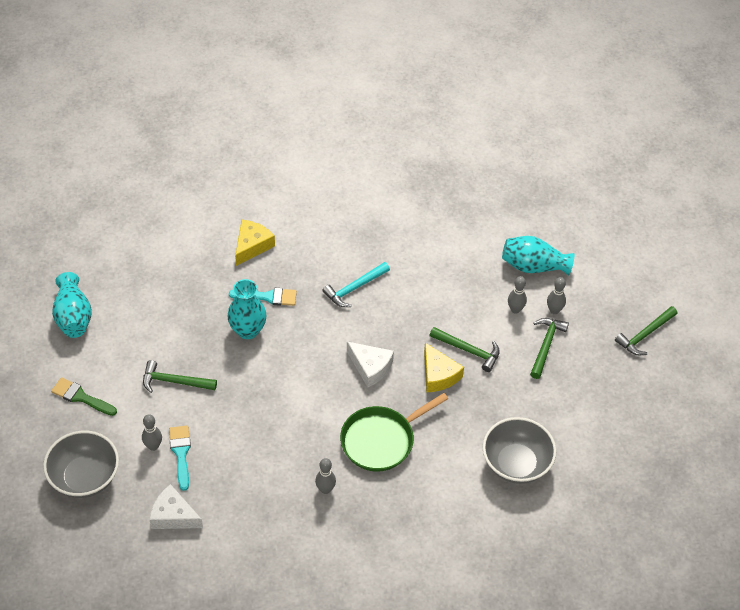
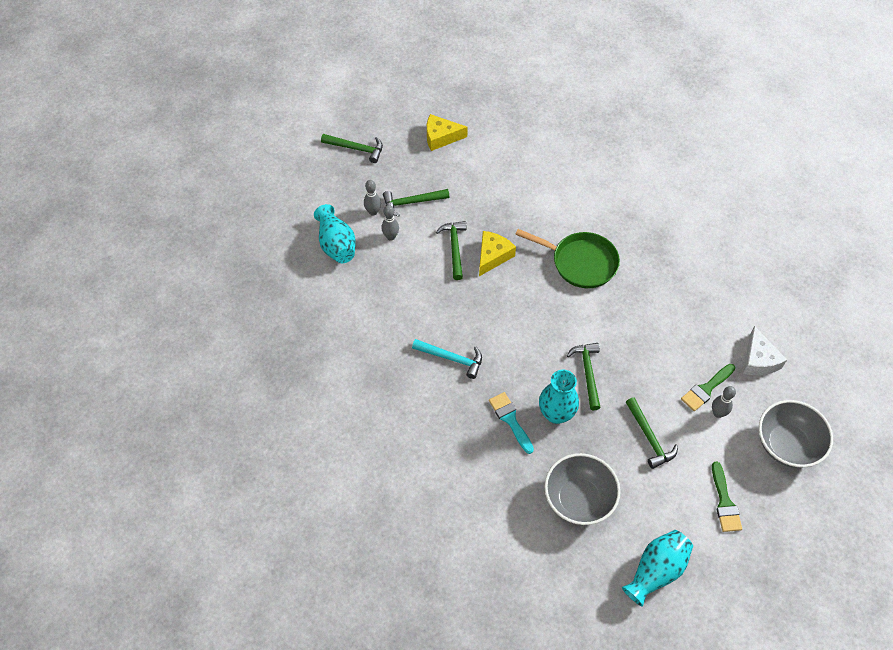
camera: 120 degrees left, 5 degrees up
(181, 453) = (706, 389): turquoise brush -> green brush
(252, 246) = (464, 468): yellow cheese -> yellow cheese (441, 137)
(266, 375) = (587, 372): none -> green hammer
(325, 489) = (650, 275): grey bowling pin -> none
(370, 367) = (521, 304): white cheese -> none
(516, 463) = (531, 174): grey bowl -> grey bowl (578, 499)

